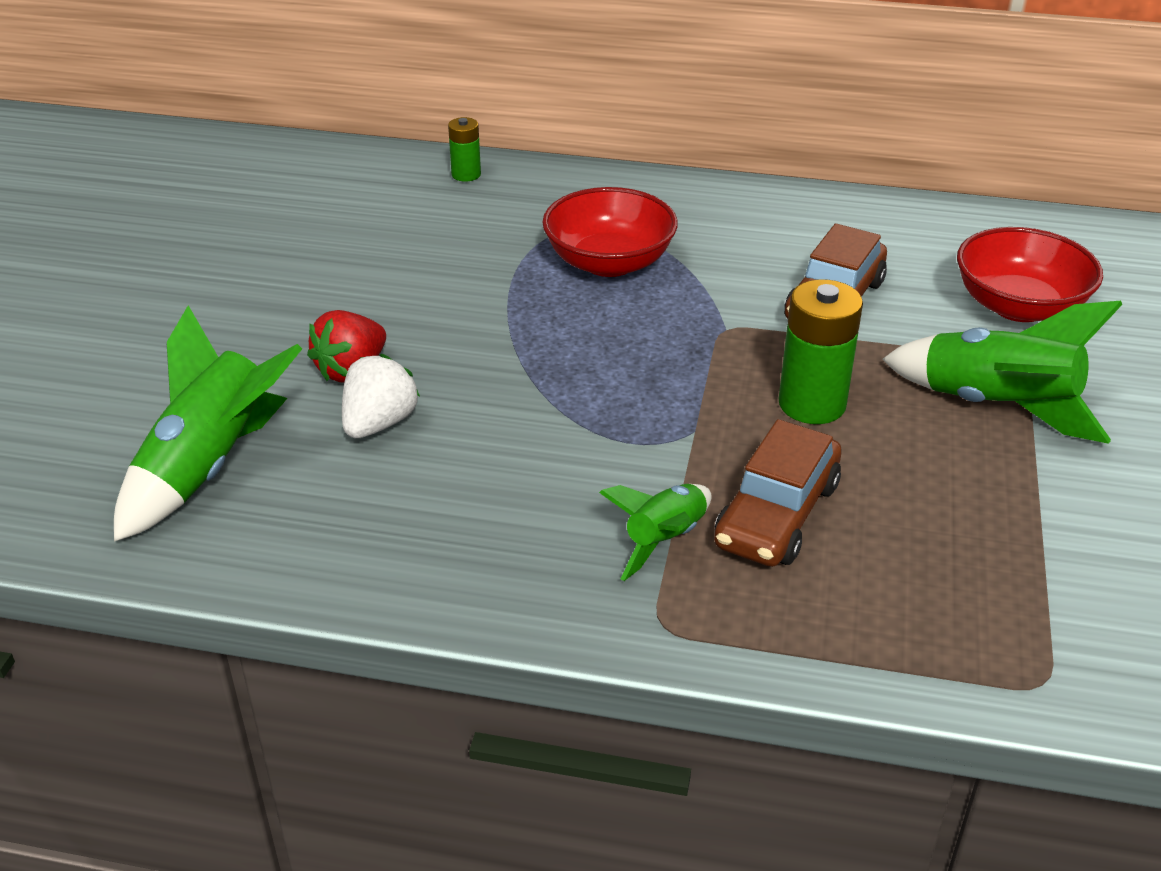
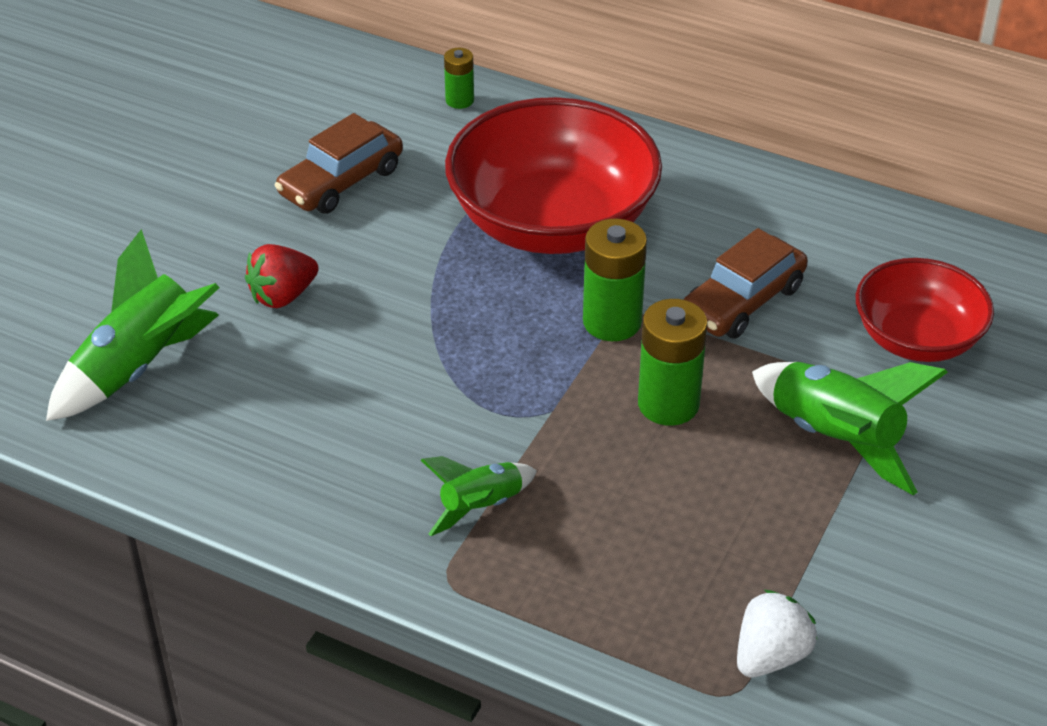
camera: 15 degrees right, 5 degrees up
(379, 423) = (288, 352): white strawberry -> white strawberry (770, 656)
(609, 262) = (552, 223): red bowl -> red bowl, size x1.68
(714, 339) = (612, 322): none -> green battery
(776, 514) = (585, 503): brown car -> brown car (341, 182)

